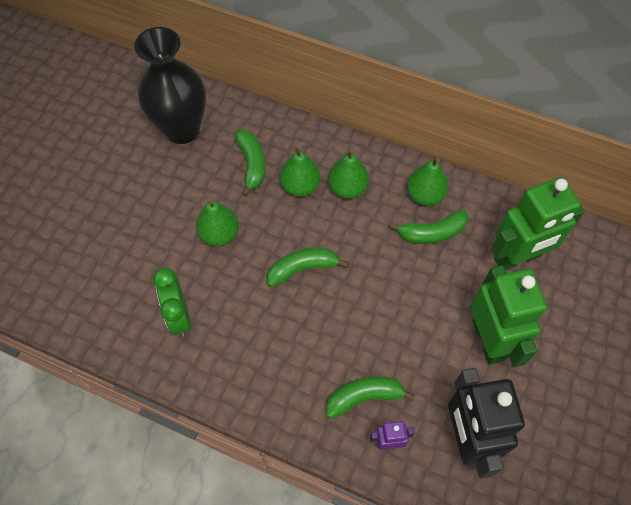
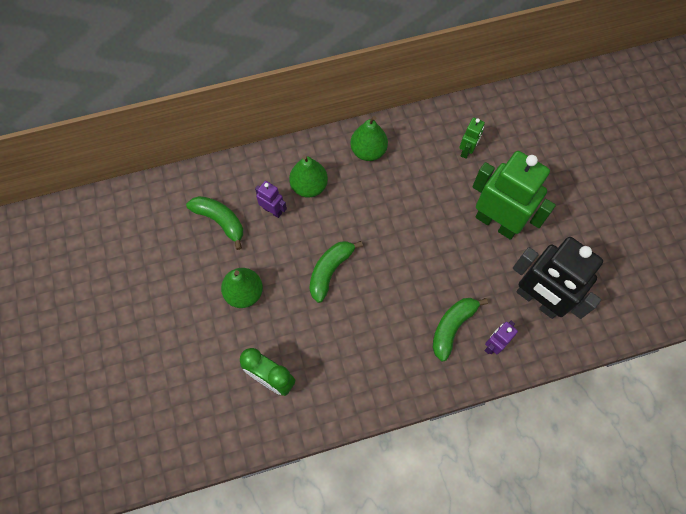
camera: 40 degrees left, 5 degrees up
(182, 129) = (137, 234): black vase -> none
(300, 186) = (273, 210): green pear -> purple robot
(431, 233) = (396, 176): green banana -> none
(517, 257) = (467, 151): green robot -> green robot, size x0.45

